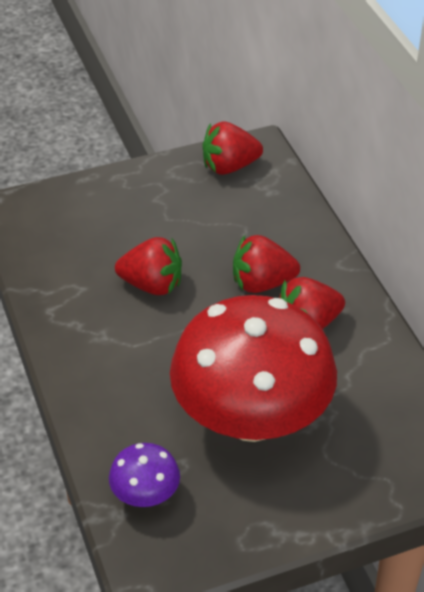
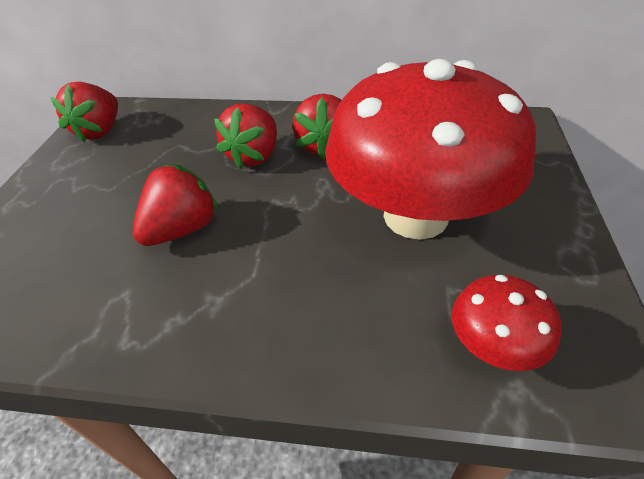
camera: 60 degrees left, 0 degrees up
(145, 494) = (492, 346): purple mushroom -> red mushroom

